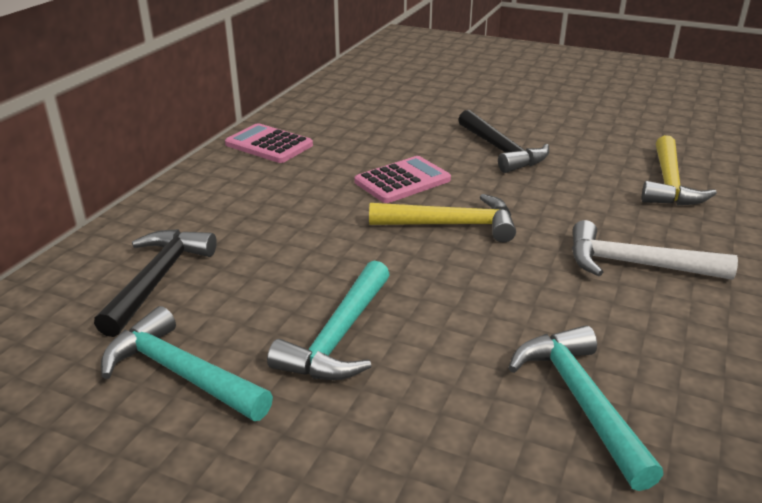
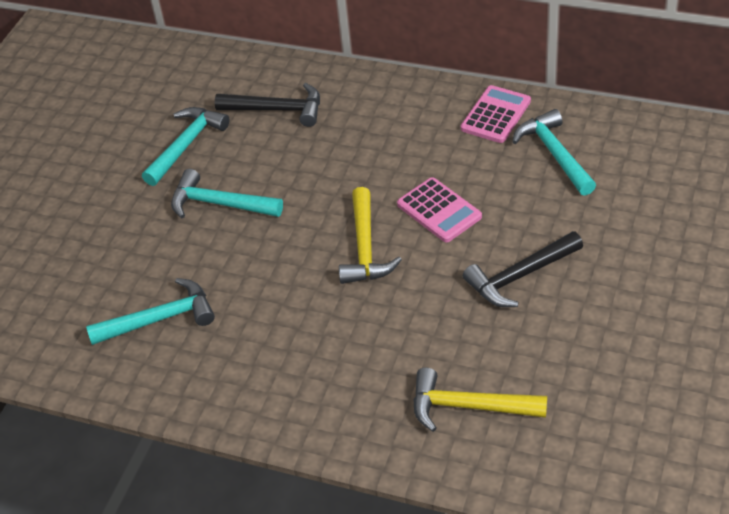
camera: 90 degrees right, 15 degrees up
(341, 125) = (554, 154): none -> turquoise hammer
(635, 264) = (315, 362): white hammer -> none

